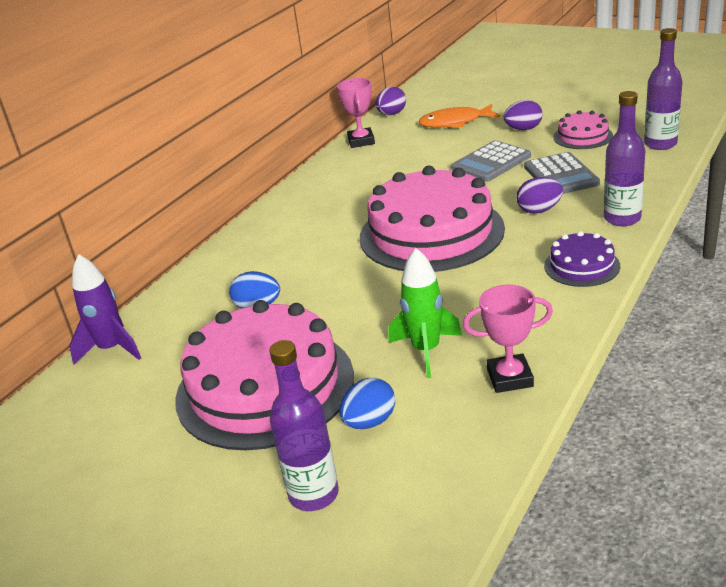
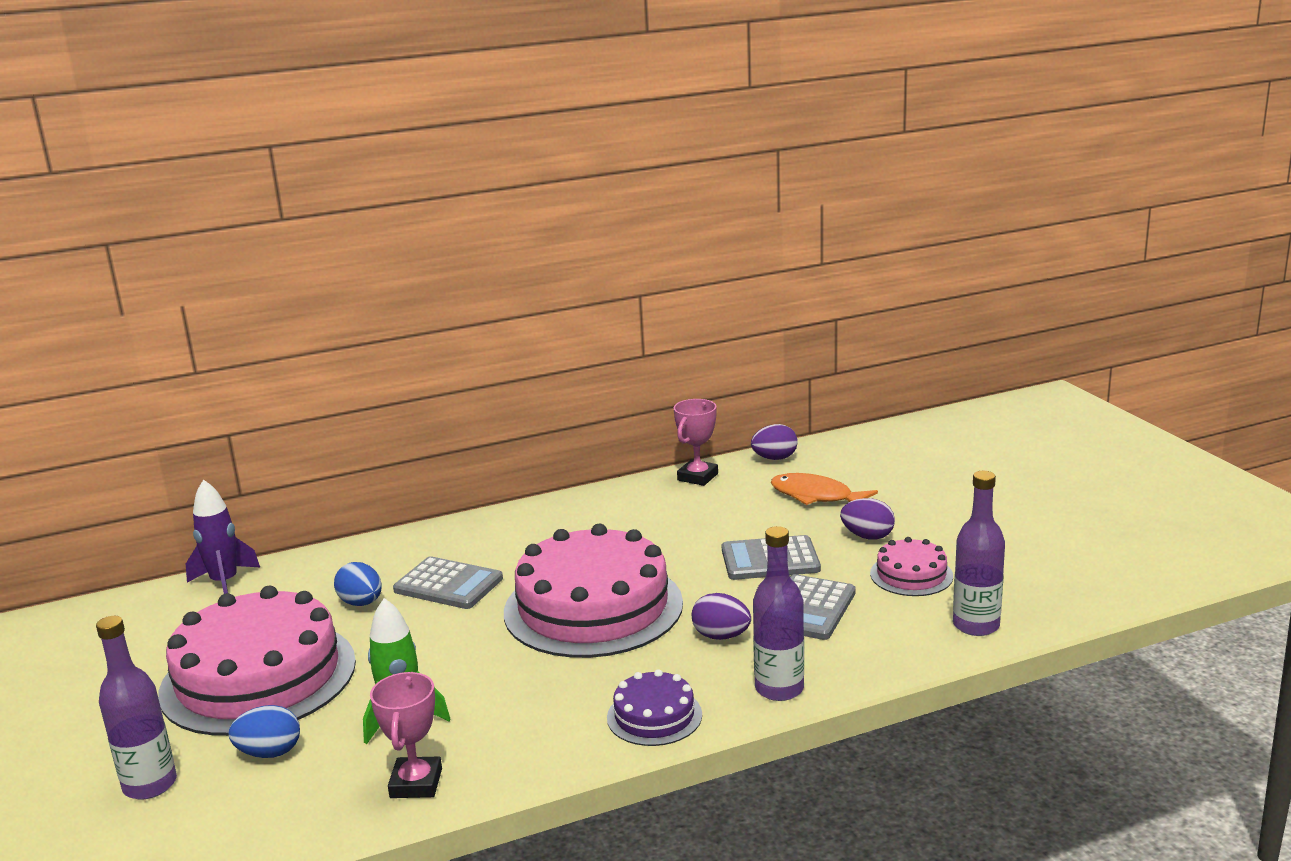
camera: 35 degrees right, 10 degrees down
(304, 266) = (448, 584): none -> grey calculator
(510, 378) = (416, 783): pink trophy -> pink trophy turned 60 degrees clockwise

